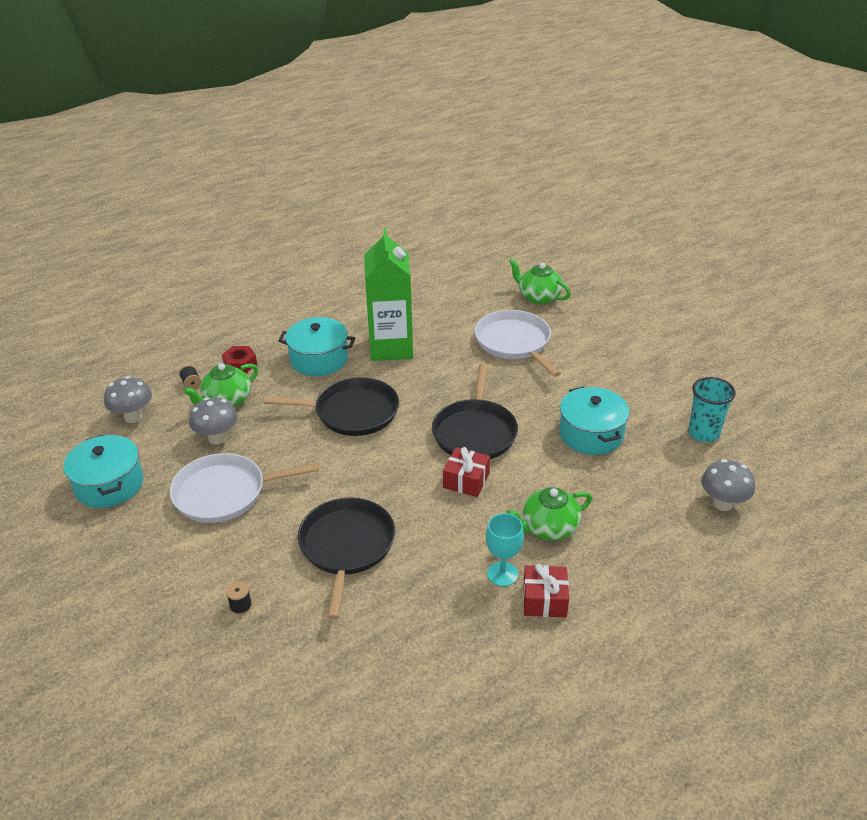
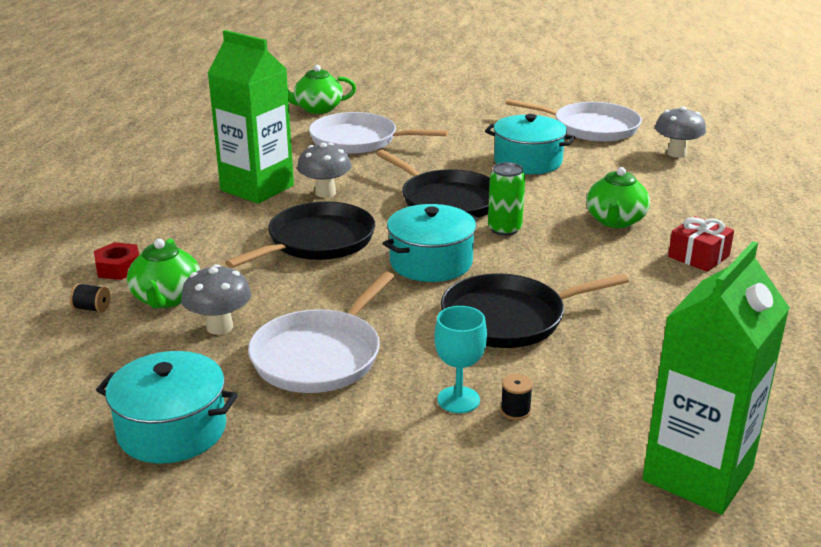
camera: 50 degrees left, 10 degrees down
(133, 417) = (75, 368): grey mushroom -> grey mushroom (325, 193)
(243, 727) = (697, 474): none -> green carton
(319, 359) = (202, 226): turquoise pot -> turquoise pot (431, 262)
(346, 547) = (509, 318): black pan -> black pan turned 60 degrees counterclockwise
(466, 480) = (504, 229): red gift -> green can
(502, 574) = (645, 261): turquoise goblet -> turquoise goblet (458, 400)
(703, 433) = (591, 127): turquoise cup -> white pan

